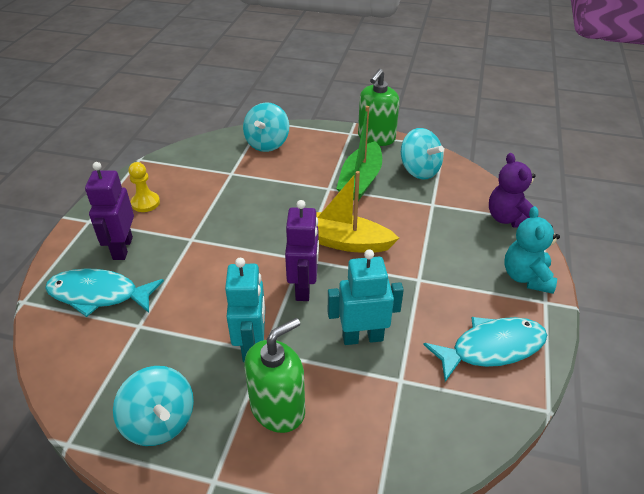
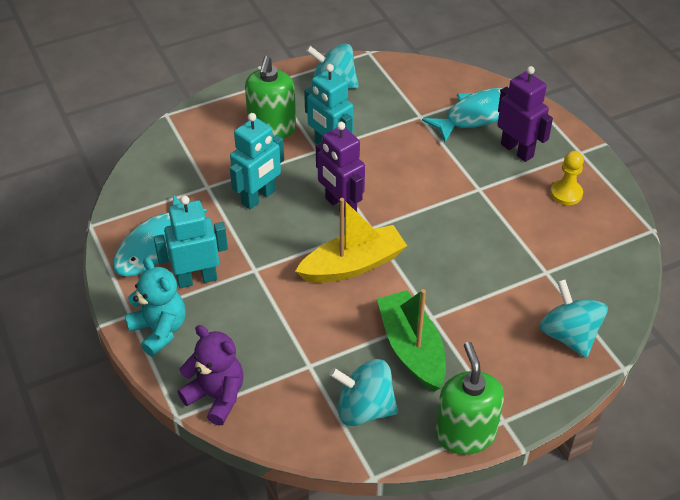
camera: 140 degrees right, 5 degrees up
(471, 298) = (197, 279): none -> turquoise robot

